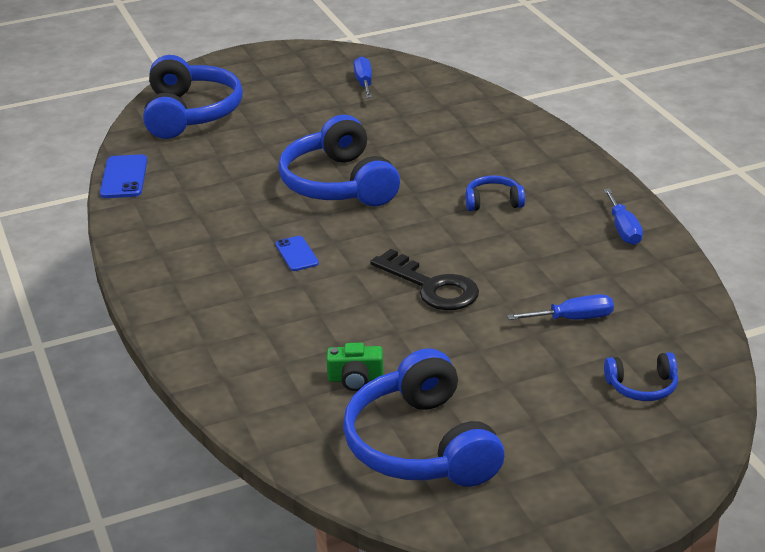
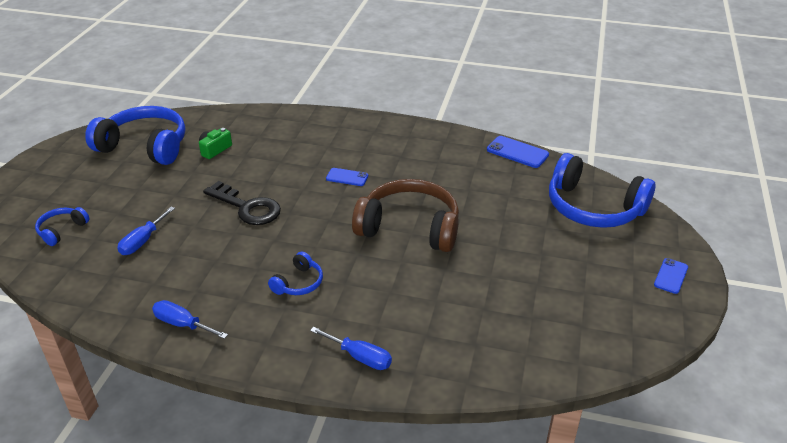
camera: 125 degrees right, 5 degrees up
(256, 63) = (671, 276): none -> blue phone
(338, 184) = (409, 227): blue headphones -> brown headphones
(364, 83) = (571, 319): blue screwdriver -> blue screwdriver (360, 357)
(432, 287) = (247, 207): black key -> black key turned 135 degrees counterclockwise

